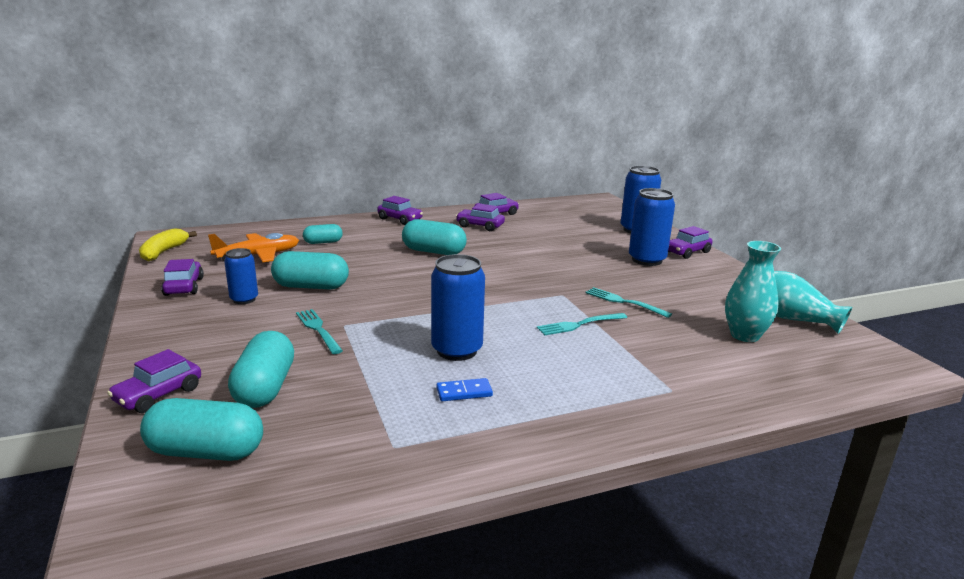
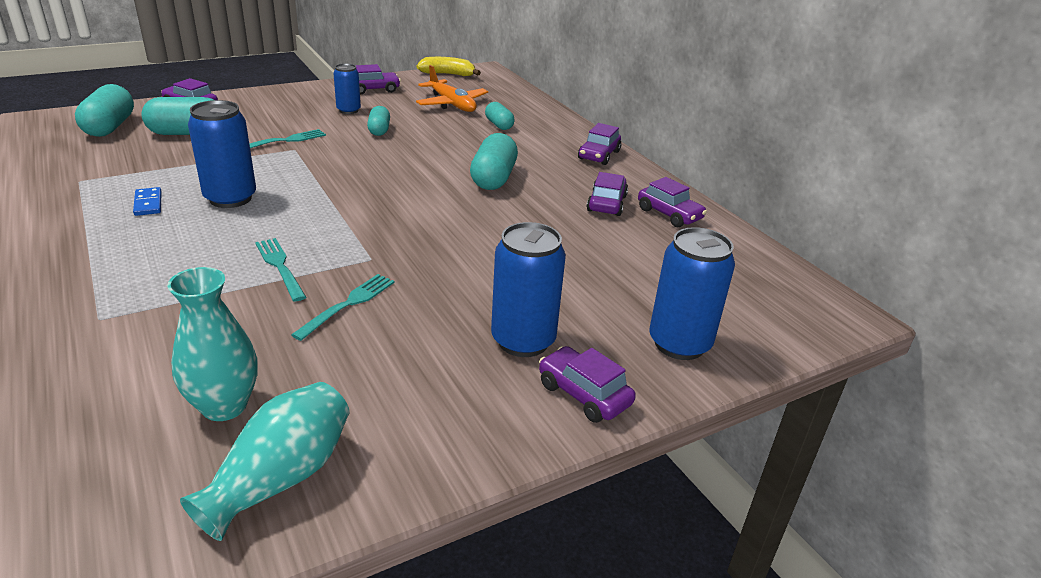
camera: 80 degrees right, 10 degrees up
(311, 287) = (379, 130): turquoise capsule -> turquoise capsule, size x0.60

